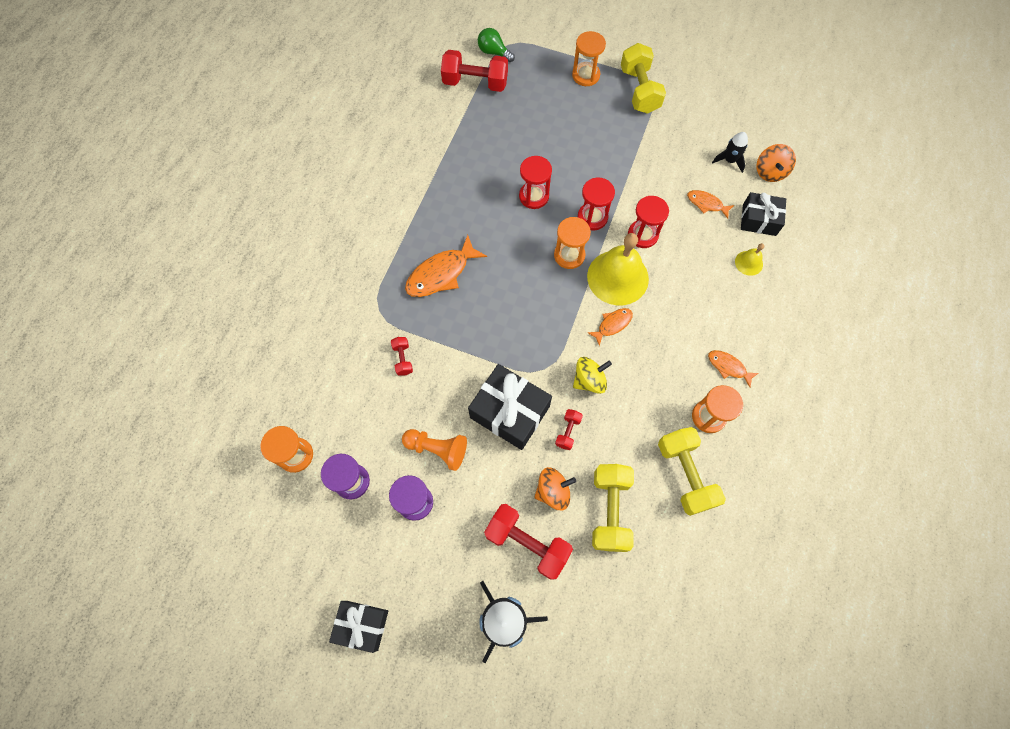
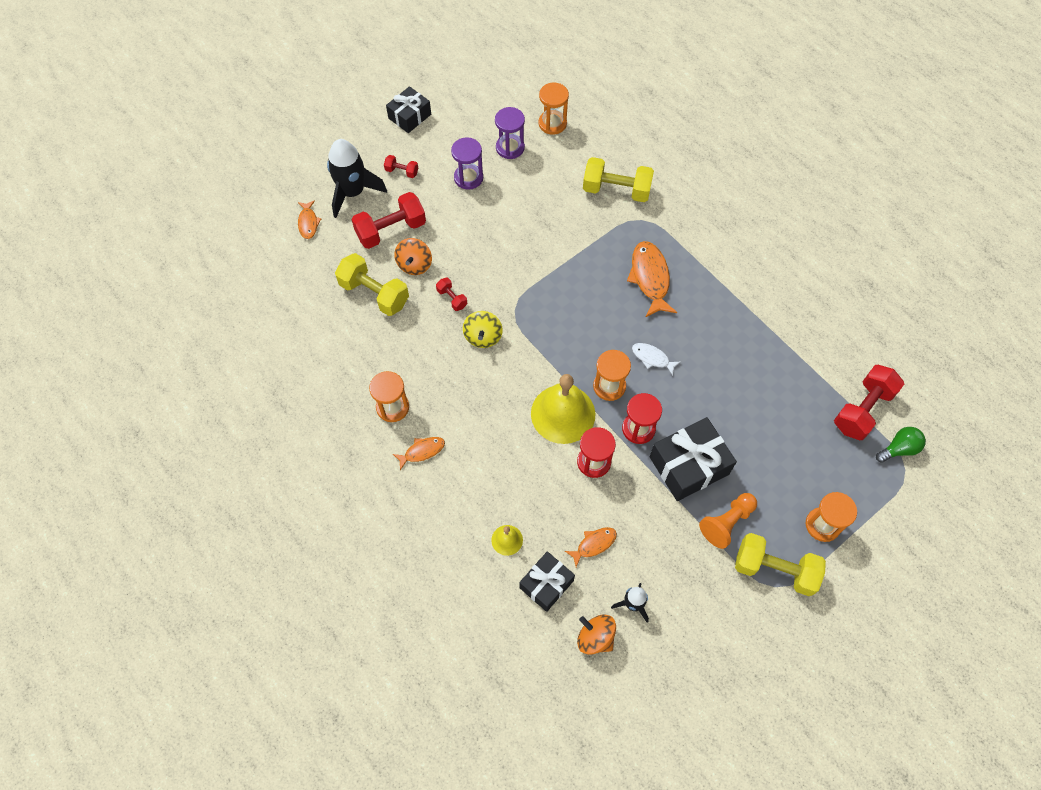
camera: 120 degrees right, 5 degrees down
(403, 359) = (587, 217): red dumbbell -> red dumbbell (402, 171)
(437, 449) = (498, 208): orange pawn -> orange pawn (726, 523)
(509, 412) = (495, 267): black gift -> black gift (689, 465)
(521, 236) = (652, 358): none -> white fish
(534, 196) = (690, 391): red hourglass -> none
(612, 324) = (520, 382): orange fish -> orange fish (308, 223)
(685, 474) = (362, 360): yellow dumbbell -> yellow dumbbell (616, 190)

